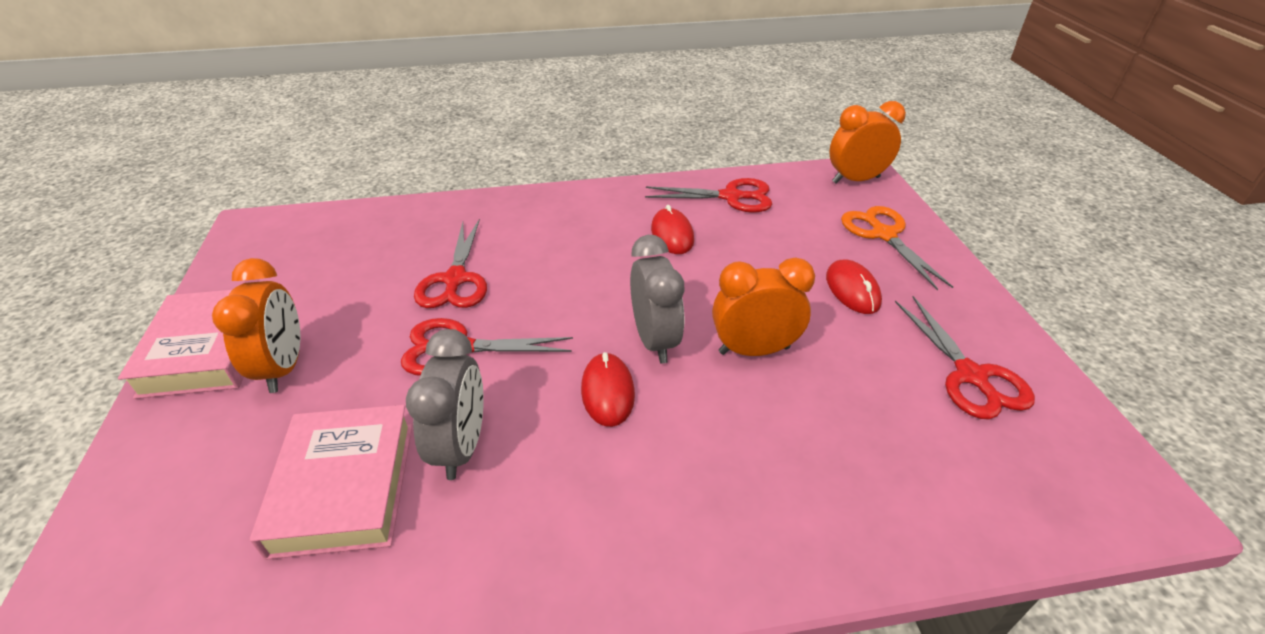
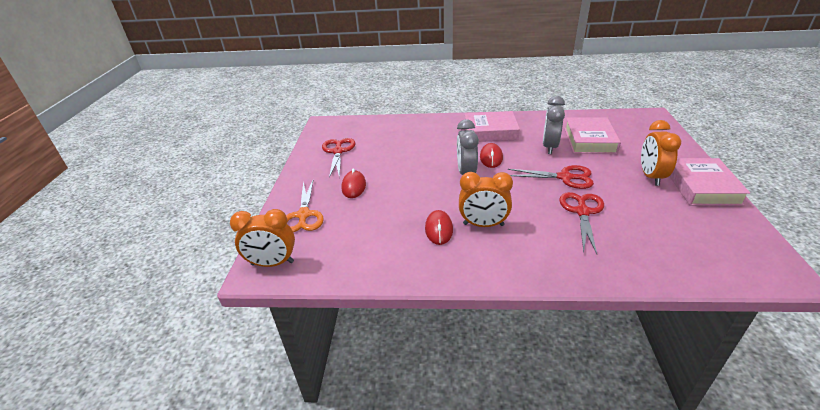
camera: 165 degrees left, 5 degrees down
(617, 504) = (490, 131): none -> pink book
(731, 197) = (381, 257): red scissors -> none
(754, 350) = (421, 166): orange clock -> orange clock (483, 225)

